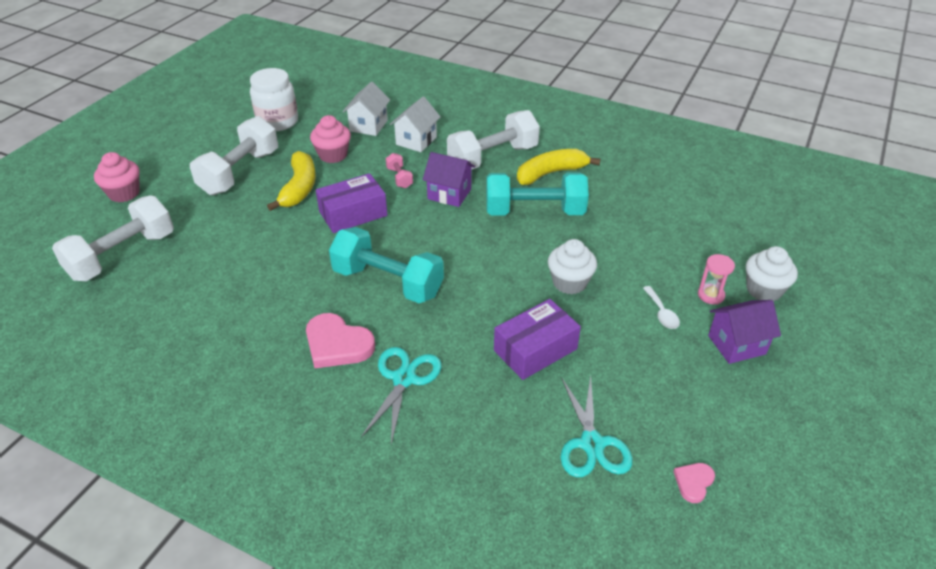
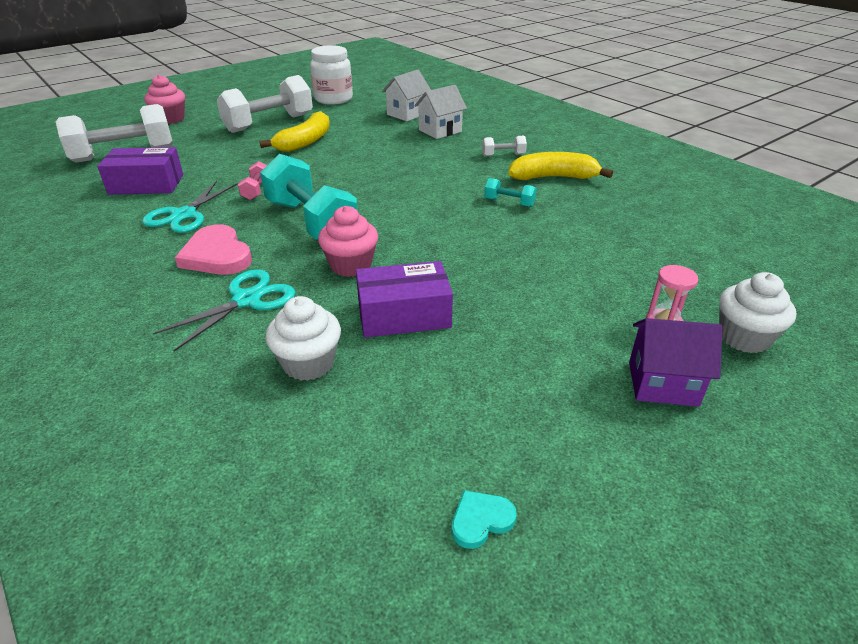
camera: 25 degrees right, 5 degrees down
(333, 155) = (356, 127): pink cupcake -> pink cupcake (351, 265)
(353, 213) = (332, 167): purple box -> purple box (146, 184)
(399, 178) = (399, 152): pink dumbbell -> pink dumbbell (256, 190)
(449, 194) = (434, 172): purple house -> none
(493, 158) = (503, 155): white dumbbell -> white dumbbell, size x0.44
(534, 212) = (509, 202): turquoise dumbbell -> turquoise dumbbell, size x0.44
(569, 282) = (495, 267): white cupcake -> white cupcake (308, 363)
(591, 444) = (385, 426): turquoise scissors -> turquoise scissors (184, 215)
(661, 313) = (584, 323): white spoon -> none
(693, 482) = (480, 520): pink heart -> turquoise heart

